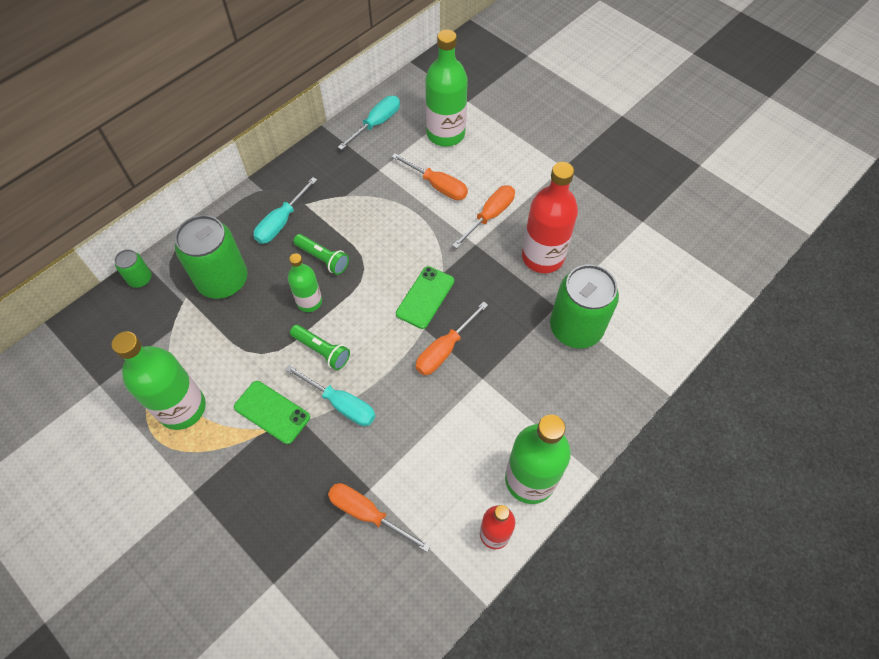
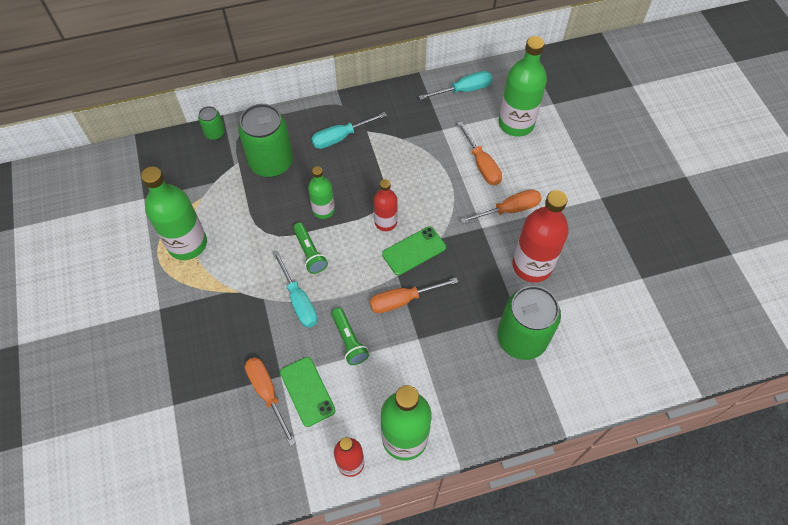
camera: 30 degrees right, 0 degrees up
(272, 412) = (246, 280): green phone -> green phone (307, 391)
(323, 259) = (354, 181): green flashlight -> green flashlight (349, 341)
(380, 283) = (385, 222): none -> red bottle

